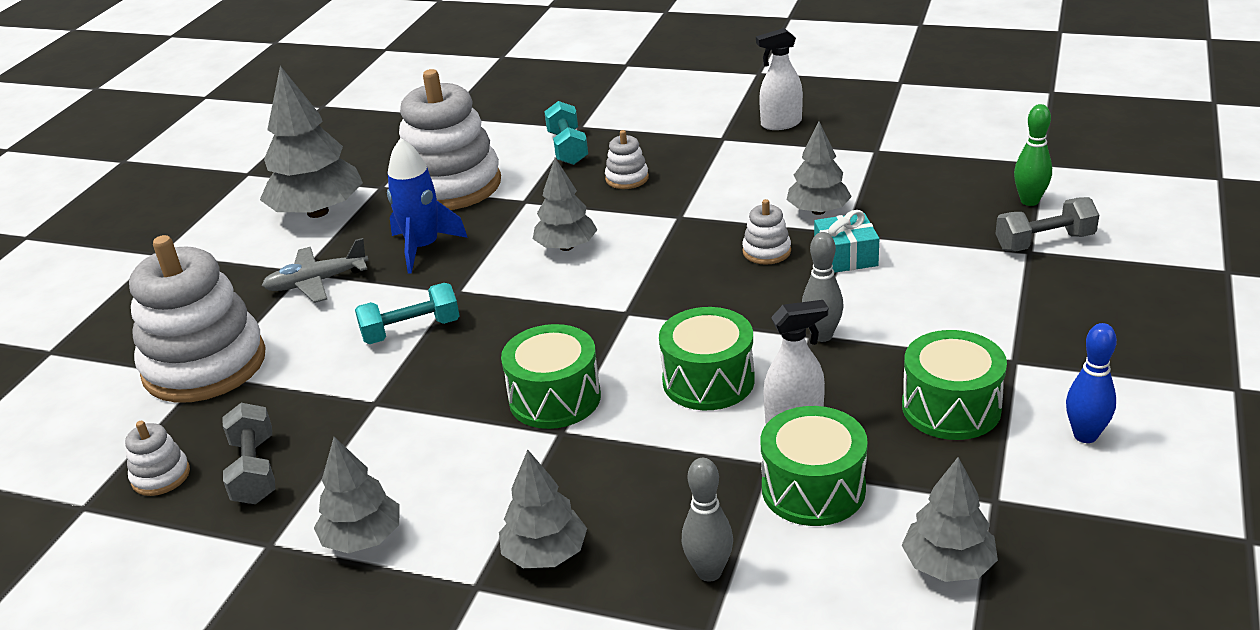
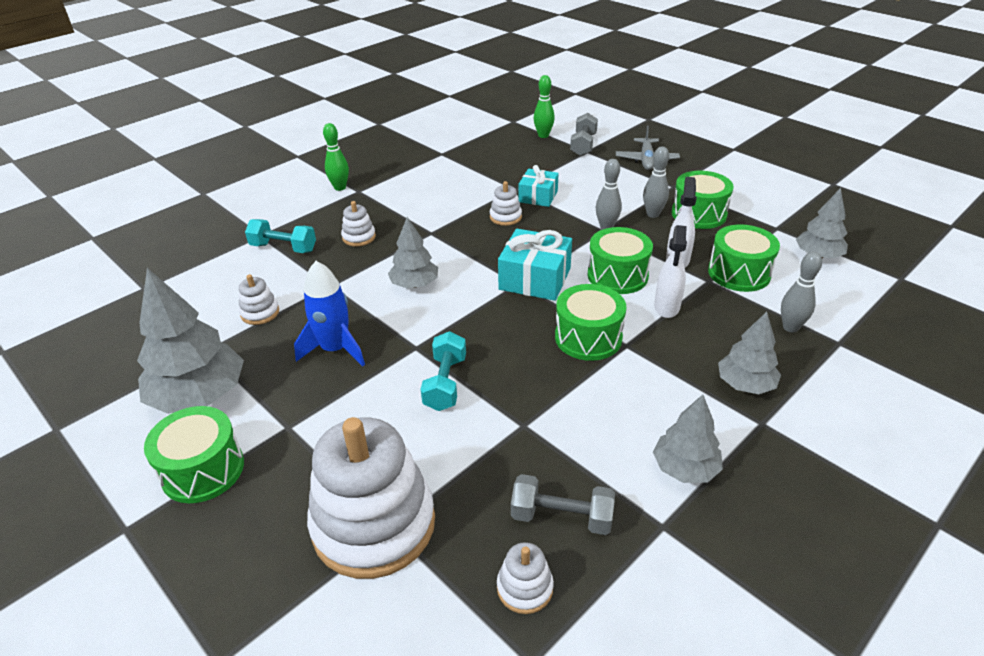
camera: 65 degrees left, 5 degrees up
(232, 256) = (203, 470): none -> green drum
(316, 282) = (317, 421): grey plane -> grey plane (646, 160)
(451, 185) = (260, 313): white stacking toy -> white stacking toy, size x0.42
(645, 320) = (535, 279): none -> turquoise gift
(717, 125) = (340, 187): none -> green bowling pin
(780, 124) = (370, 169): white spray bottle -> white spray bottle (666, 307)
(818, 211) = (482, 189): grey tree -> none
(902, 365) = (653, 214): none -> grey bowling pin
(1085, 435) = (743, 191): blue bowling pin -> none

